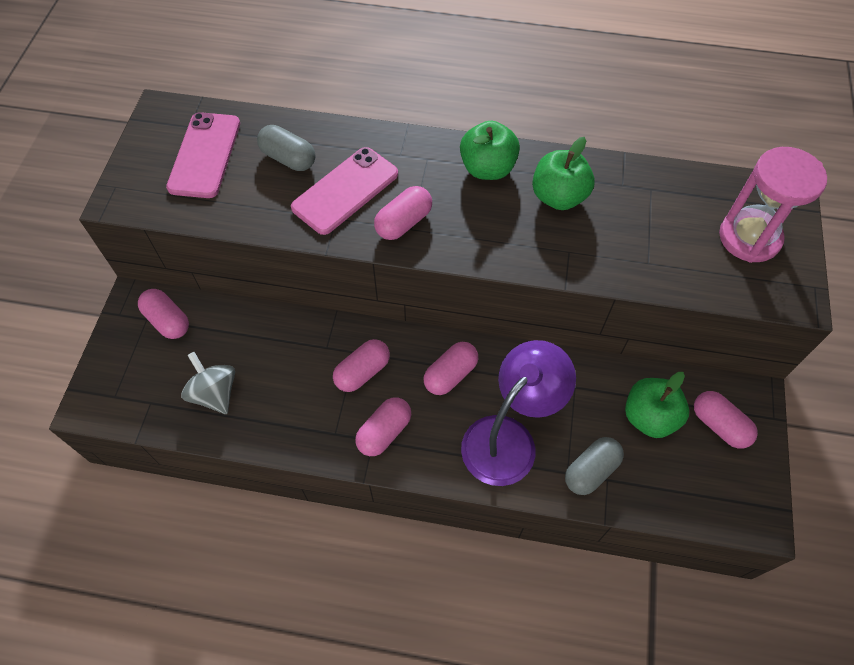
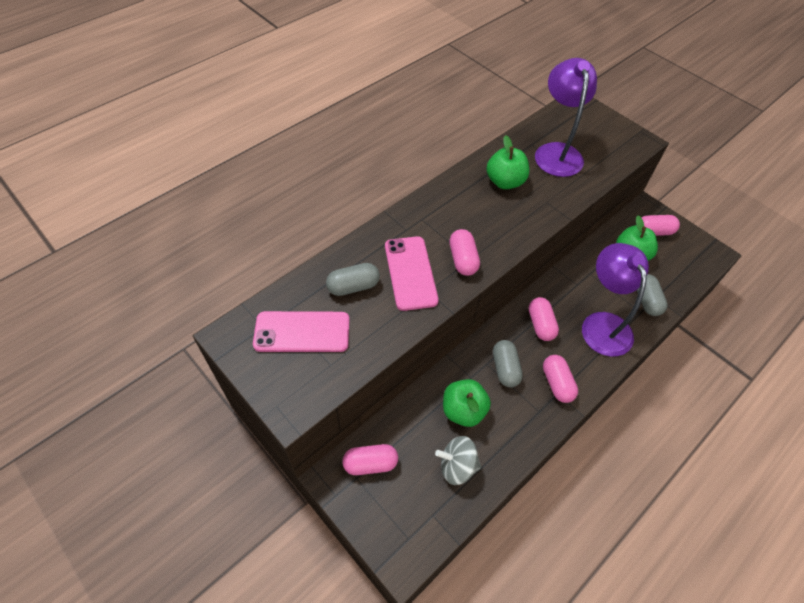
camera: 55 degrees left, 5 degrees down
(204, 155) = (302, 332): pink phone -> pink phone turned 45 degrees counterclockwise
(362, 372) = (505, 368): pink capsule -> grey capsule
(487, 168) = (456, 197): green apple -> green apple (463, 410)
(665, 219) = (556, 152): none -> purple lamp
(749, 238) = (593, 132): pink hourglass -> none

